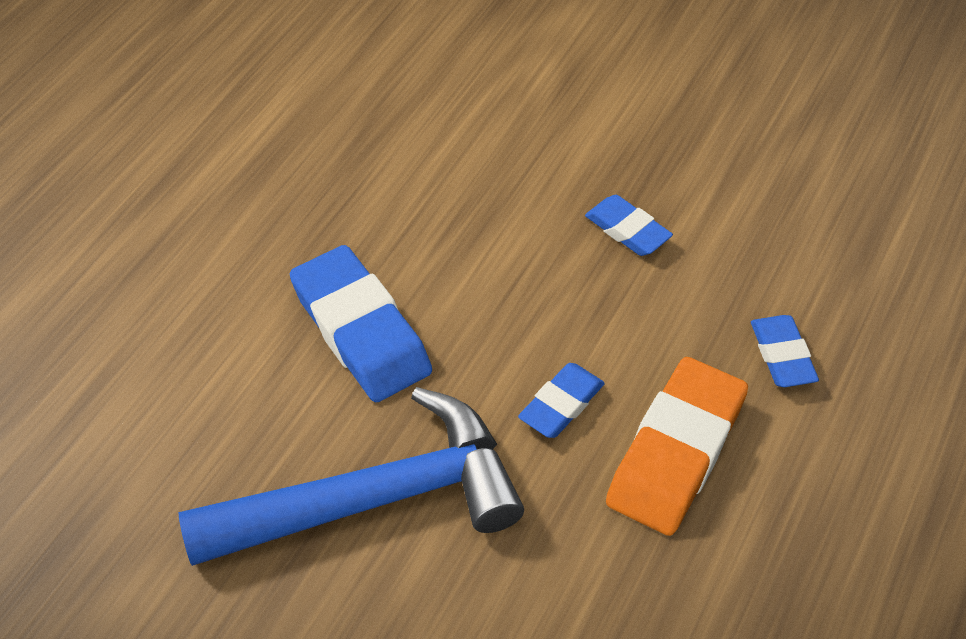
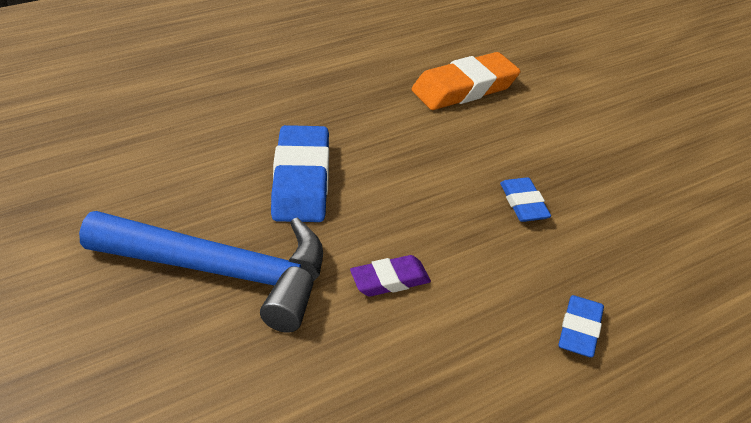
camera: 30 degrees right, 10 degrees down
(561, 404) = (390, 280): blue eraser -> purple eraser
(676, 452) = (446, 350): orange eraser -> orange eraser (464, 88)

